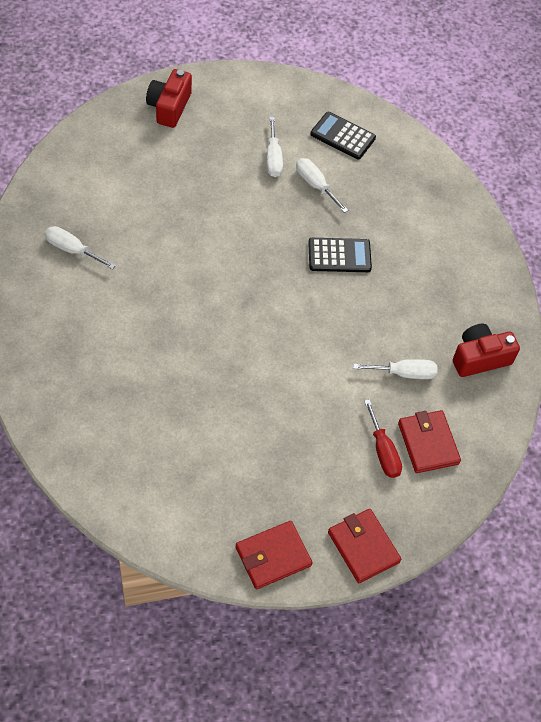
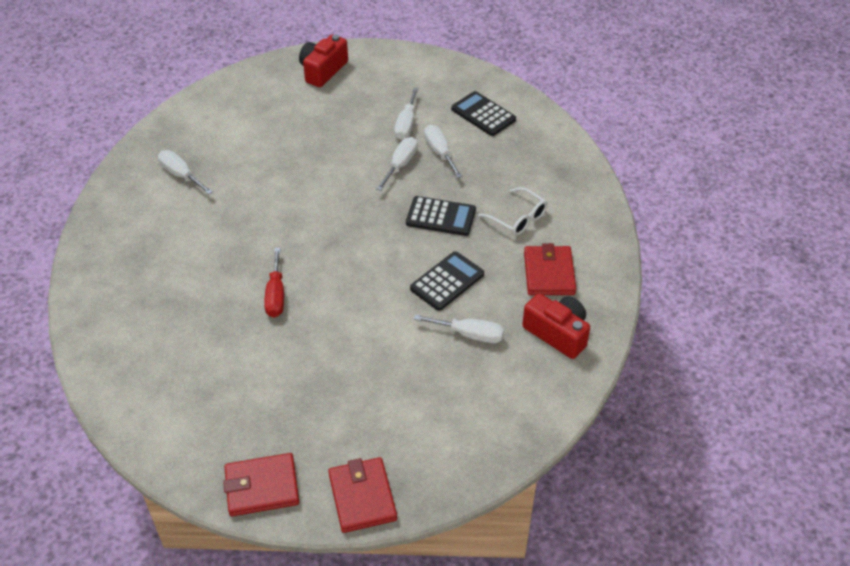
camera: 20 degrees right, 10 degrees down
(283, 205) = (400, 165): none -> white screwdriver
(367, 323) = (447, 281): none -> black calculator
(383, 451) = (419, 405): red screwdriver -> red screwdriver (276, 295)
(410, 246) = (518, 218): none -> white glasses
(428, 443) = (471, 406): red wallet -> red wallet (549, 273)
(480, 358) = (557, 333): red camera -> red camera turned 45 degrees clockwise

